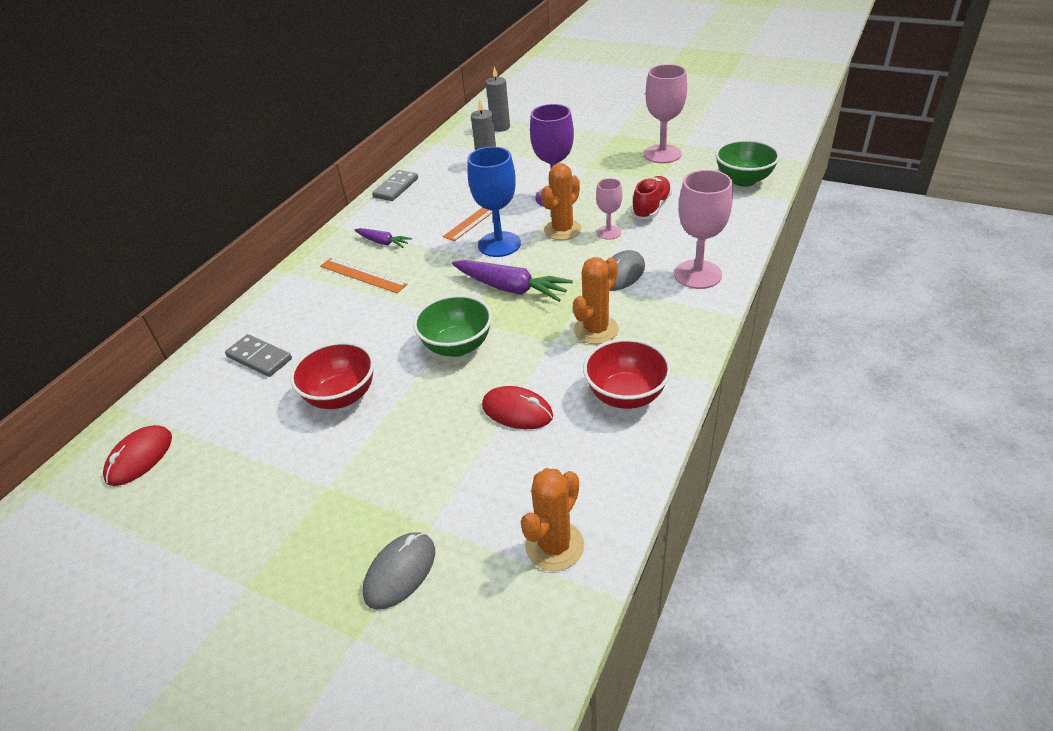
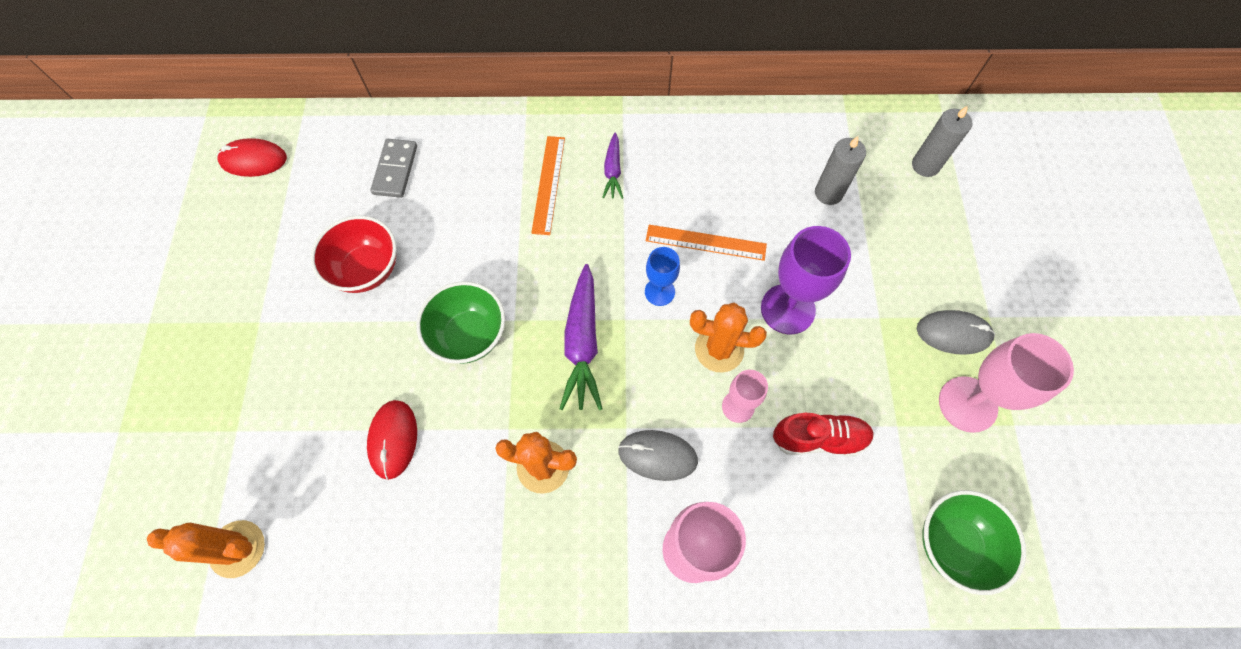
camera: 60 degrees right, 25 degrees up
(396, 188) = (724, 124): grey domino -> none
(400, 572) = (184, 431): grey mouse -> grey mouse (953, 333)
(499, 244) = (659, 292): blue goblet -> blue goblet, size x0.57
(626, 395) = (448, 540): red bowl -> none

